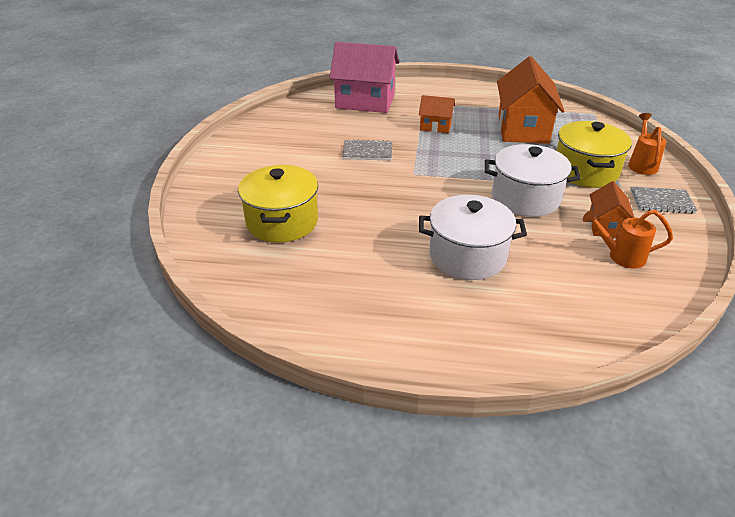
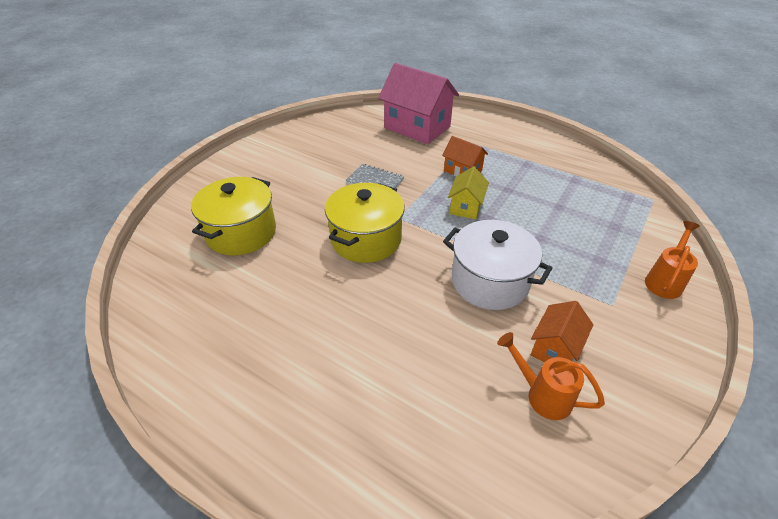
camera: 25 degrees right, 5 degrees up
(462, 152) = (466, 207): none -> yellow house
(467, 256) = (373, 330): white pot -> none
(522, 129) = (553, 197): orange house -> none
(585, 171) = (585, 269): yellow pot -> yellow pot (366, 239)
(661, 202) = (652, 340): grey notebook -> none

